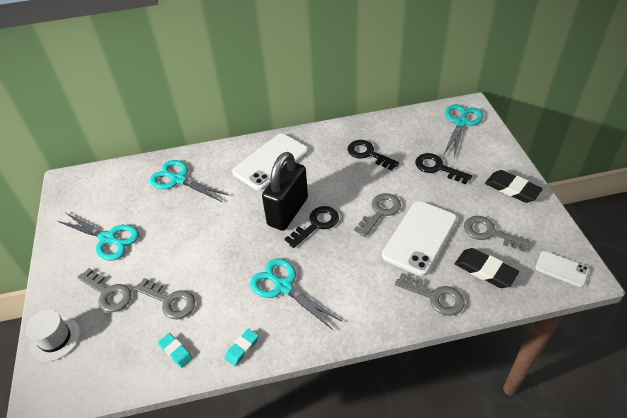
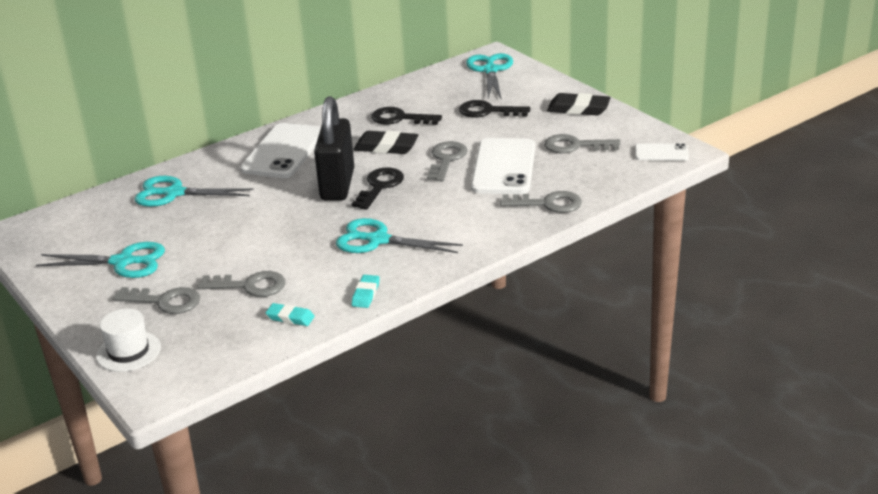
camera: 25 degrees left, 15 degrees down
(485, 270) = (587, 173): black eraser -> black eraser (386, 147)

